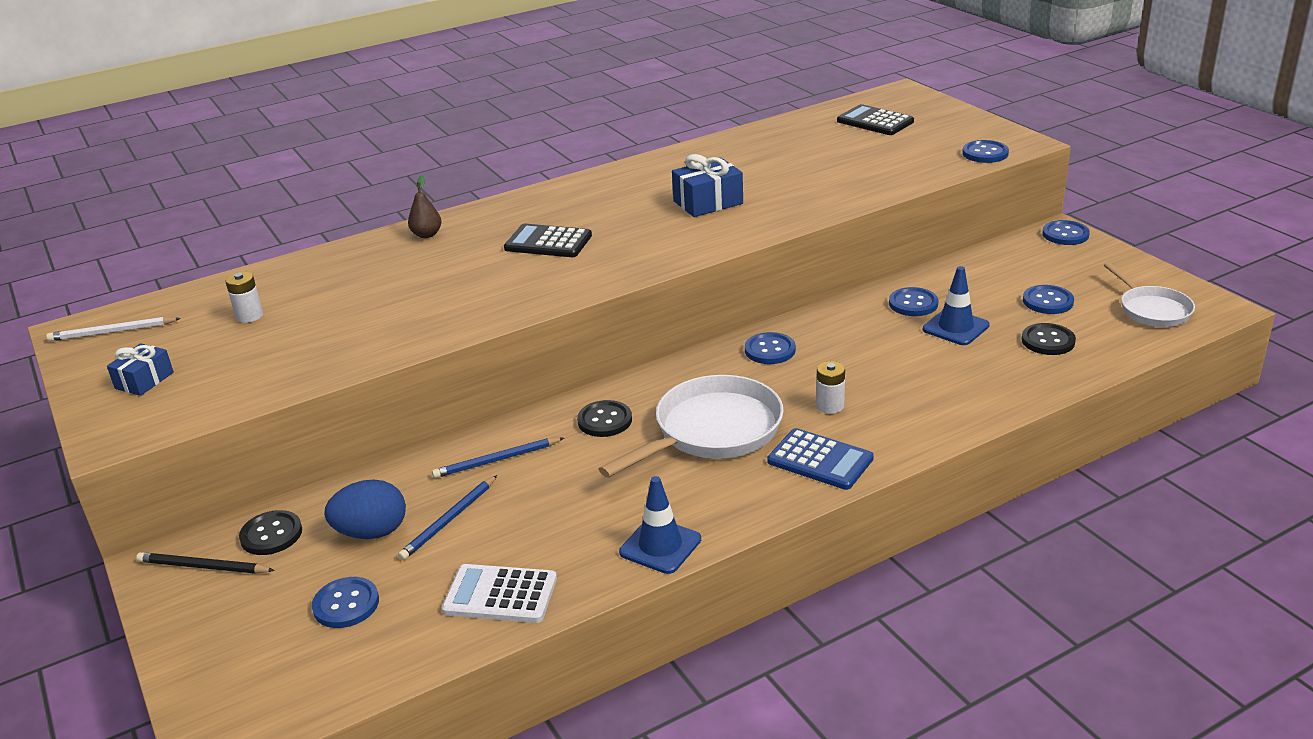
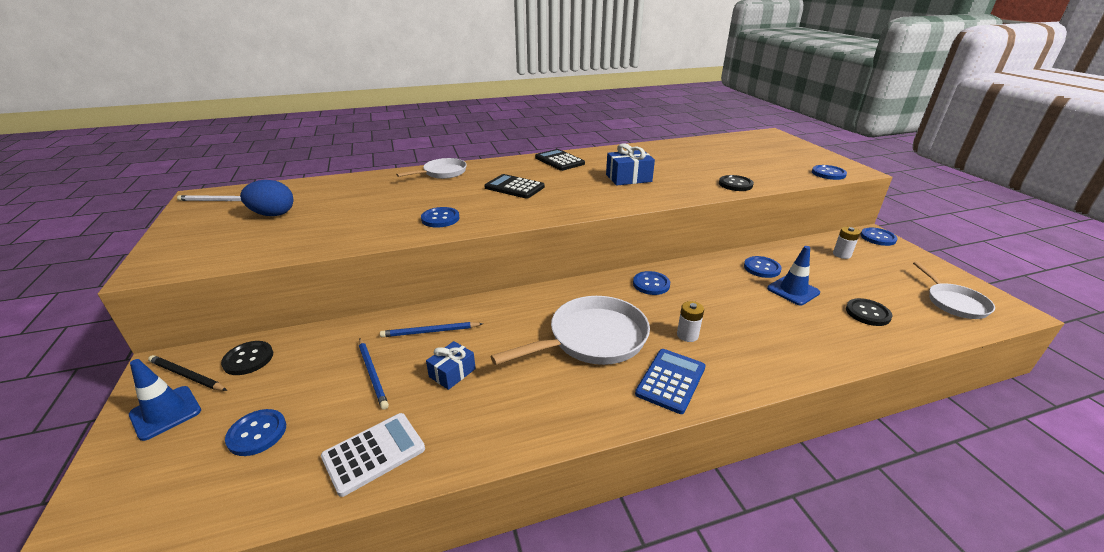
camera: 10 degrees right, 0 degrees up
(144, 380) = (207, 233): blue gift -> blue gift (452, 373)
(249, 316) = (304, 204): white battery -> white battery (841, 254)
(372, 532) = (314, 372): blue egg -> blue egg (273, 214)
(427, 235) = (442, 173): brown pear -> white pan
(449, 520) = (372, 374): blue pencil -> blue pencil turned 75 degrees counterclockwise
(500, 595) = (374, 453): white calculator -> white calculator turned 120 degrees clockwise
(605, 420) = (518, 315): black button -> black button (735, 184)
(660, 546) = (519, 434): blue traffic cone -> blue traffic cone (165, 412)
(820, 460) = (670, 381): blue calculator -> blue calculator turned 105 degrees counterclockwise
(875, 121) = (751, 147): black calculator -> black calculator (559, 161)
(1047, 301) = (866, 282): blue button -> blue button (440, 218)

